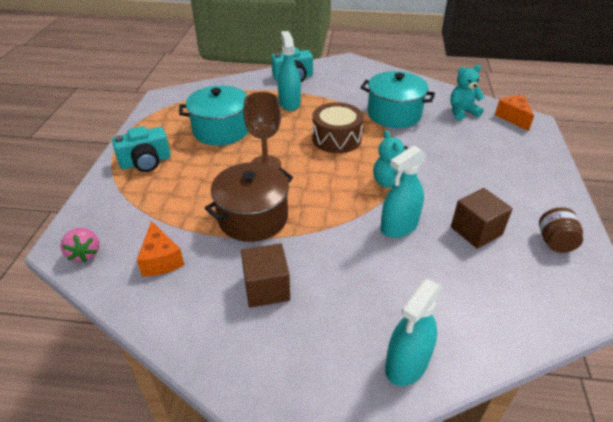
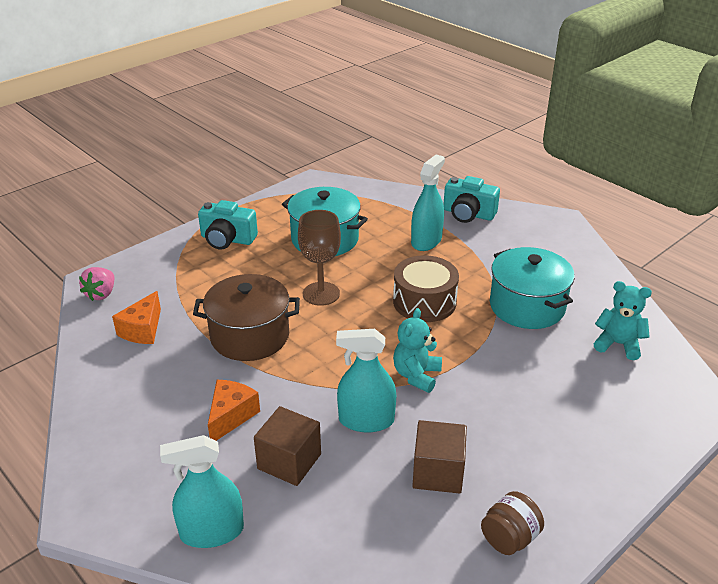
camera: 40 degrees right, 5 degrees down
(266, 288) = (187, 400): brown cube -> brown cube (289, 461)
(513, 118) = (680, 384): orange cheese -> orange cheese (231, 416)

